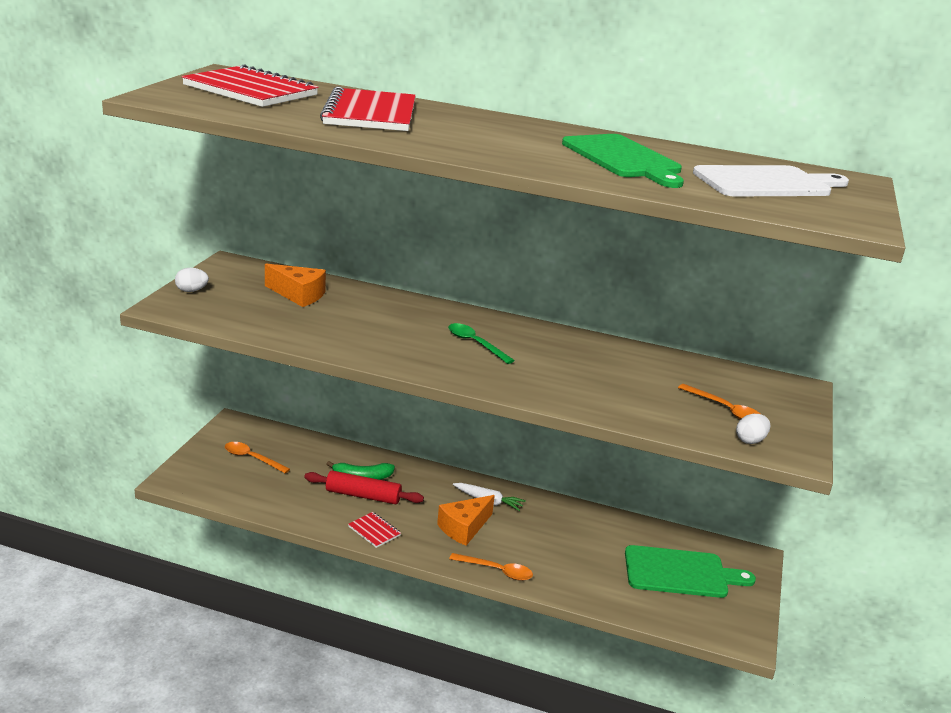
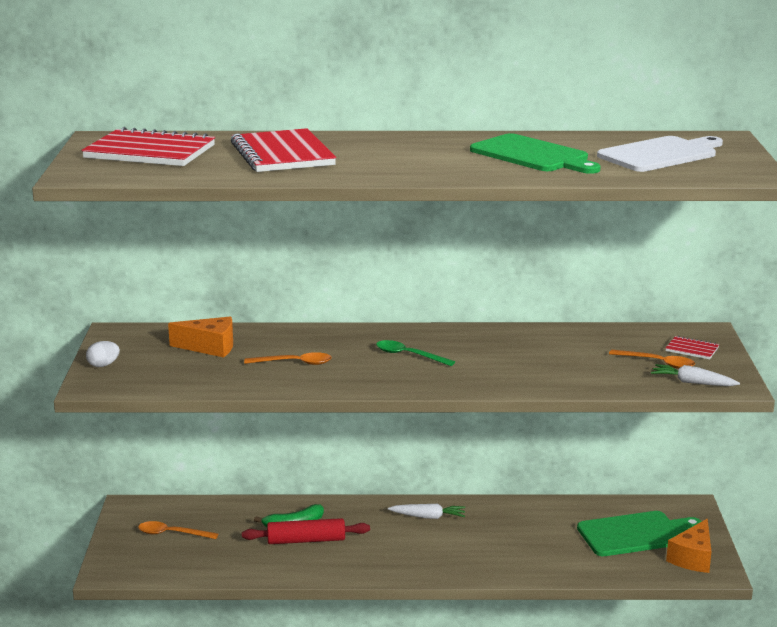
camera: 15 degrees left, 5 degrees down
(374, 531) = (338, 568): red notebook -> red notebook (692, 349)
(464, 528) = (420, 545): orange cheese -> orange cheese (693, 558)
(496, 571) = (473, 572): orange spoon -> orange spoon (294, 363)
(750, 440) = (693, 382): white egg -> white carrot

